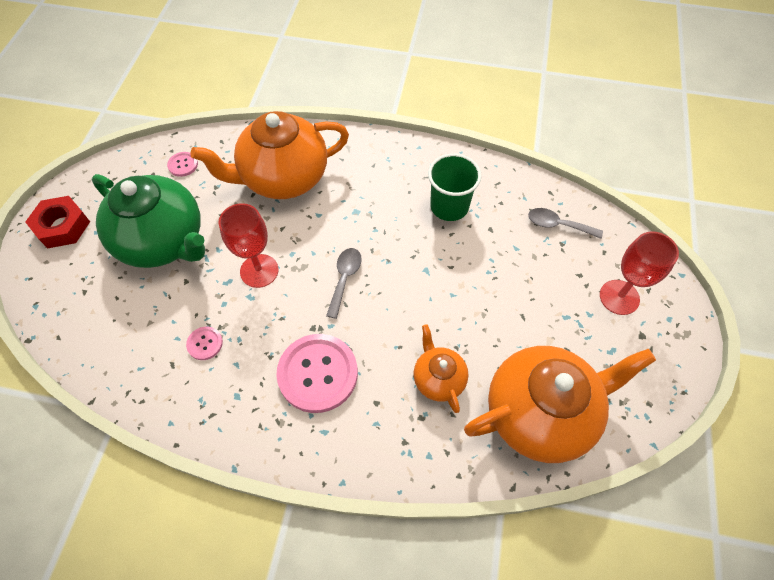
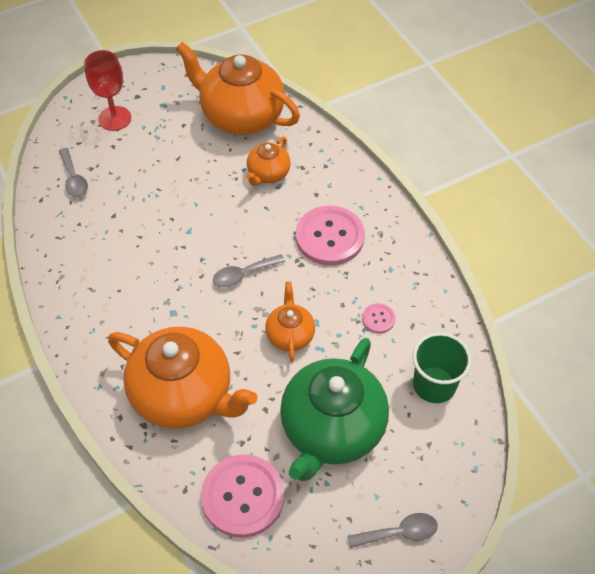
camera: 130 degrees left, 5 degrees down
(62, 226) = (399, 532): red nut -> grey spoon
(164, 241) = (331, 429): green teapot -> green teapot turned 150 degrees counterclockwise
(183, 165) = (243, 496): pink button -> pink button, size x2.22
(259, 271) = (290, 335): red goblet -> orange teapot
(449, 206) = (112, 253): green cup -> green cup (434, 385)

